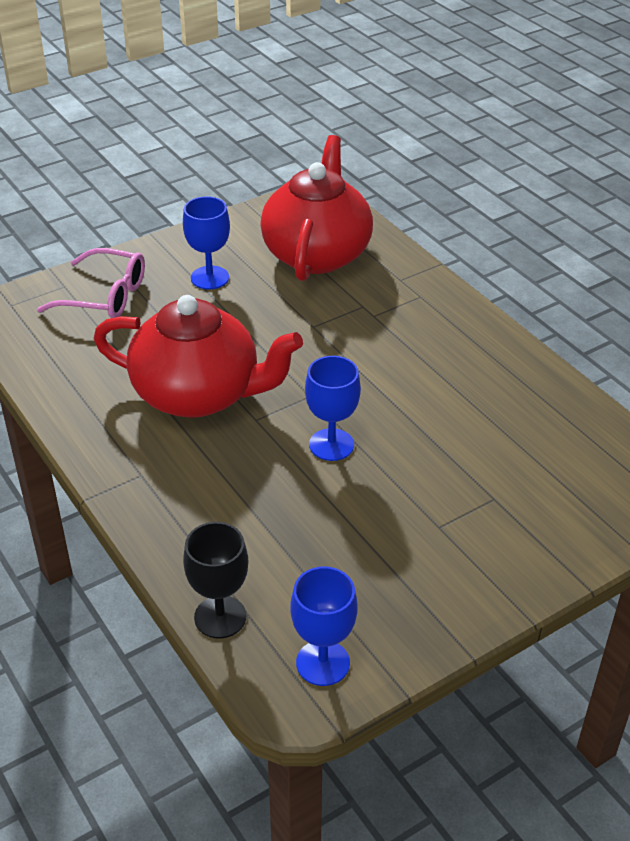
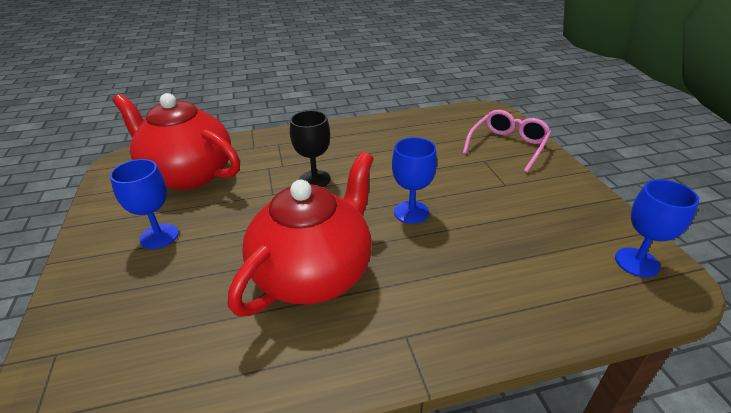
camera: 70 degrees left, 5 degrees down
(105, 296) = (112, 317): pink glasses -> pink glasses (508, 146)
(220, 617) = (595, 311): black goblet -> black goblet (314, 179)

